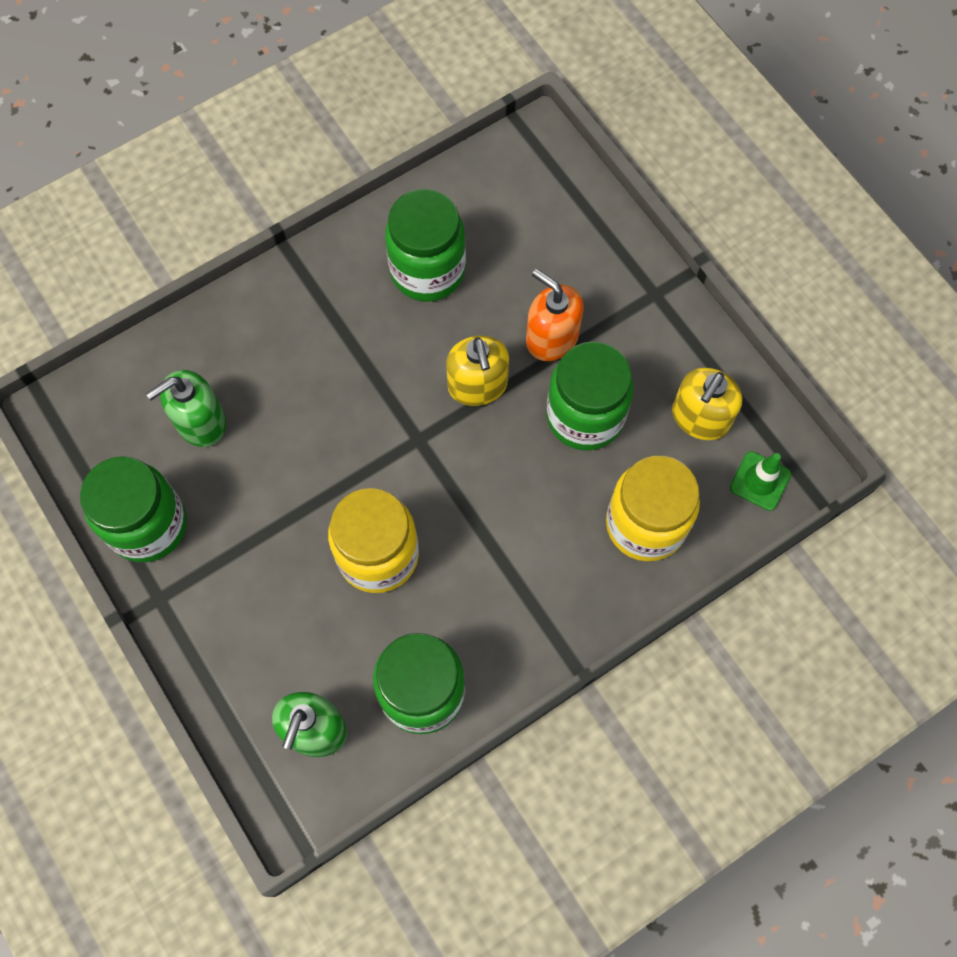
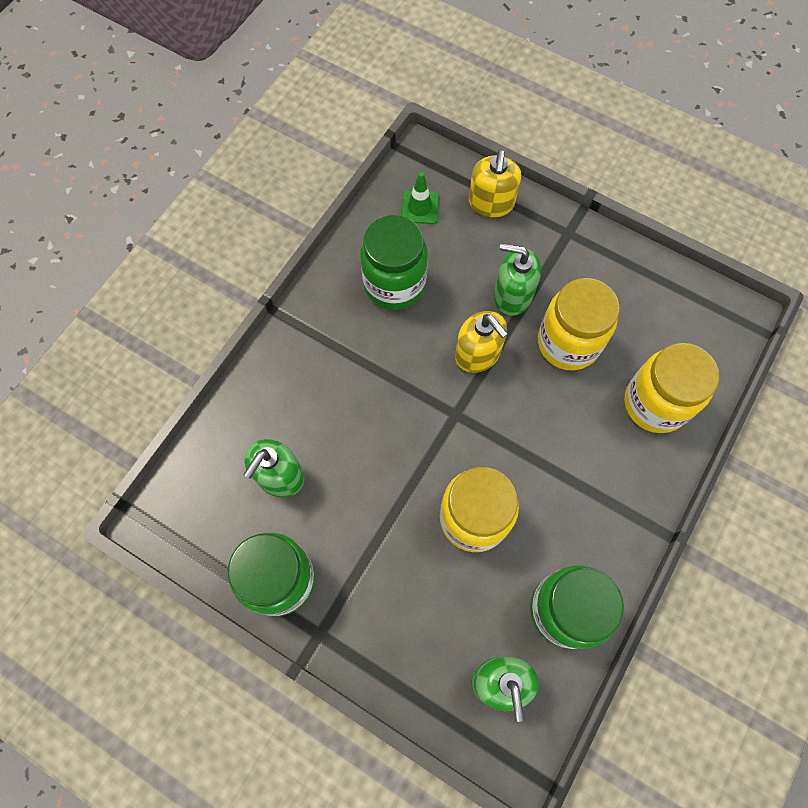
camera: 25 degrees left, 0 degrees up
(551, 337) = (512, 295): orange soap dispenser -> green soap dispenser
(585, 416) = (568, 343): green jar -> yellow jar
(700, 418) = (649, 308): yellow soap dispenser -> yellow soap dispenser (491, 203)
(760, 481) = (715, 336): green traffic cone -> green traffic cone (420, 207)

